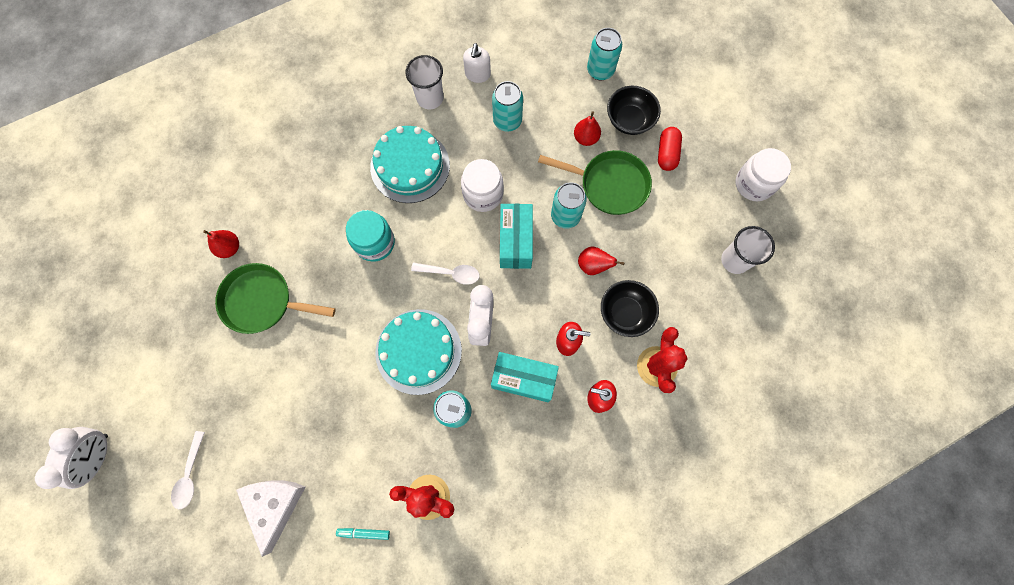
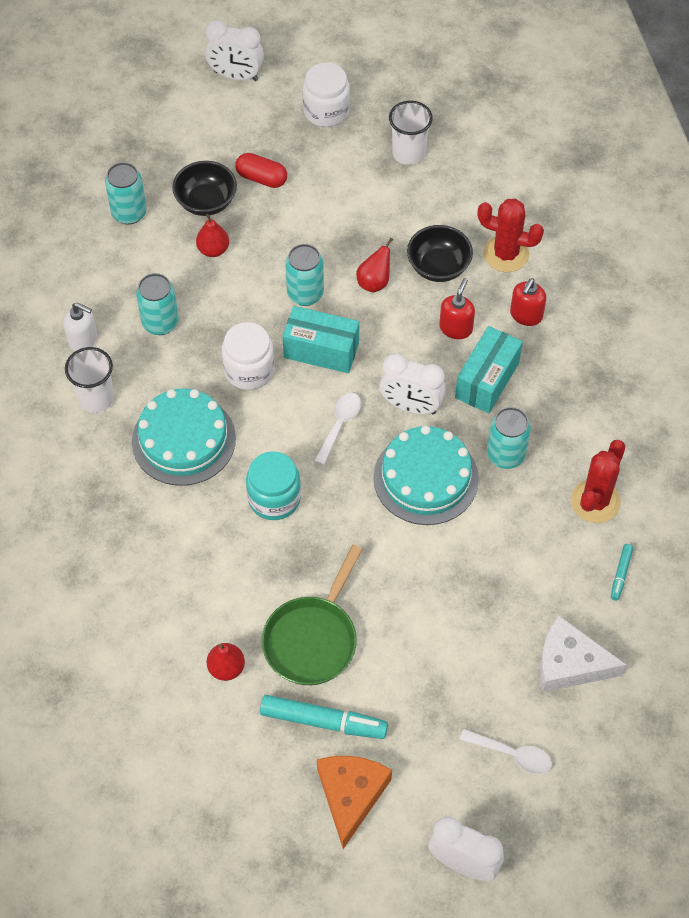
camera: 75 degrees left, 15 degrees down
(142, 361) = (351, 795): none -> orange cheese
(198, 326) = (323, 721): none -> turquoise marker
(609, 185) = (281, 242): green pan -> none
(762, 106) = (236, 76): none -> white clock

